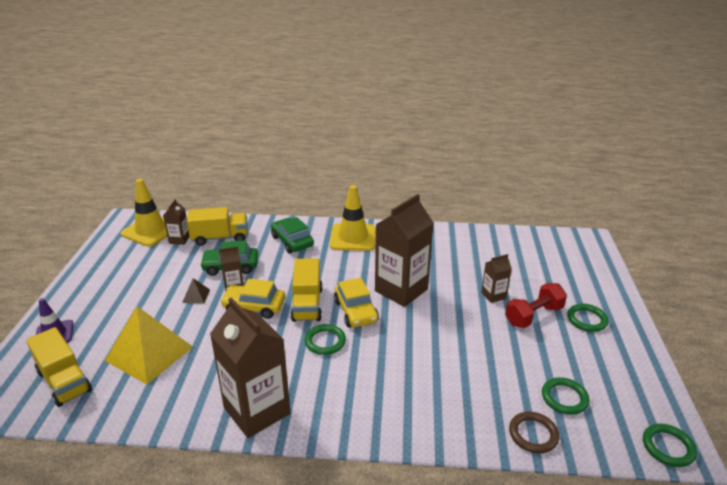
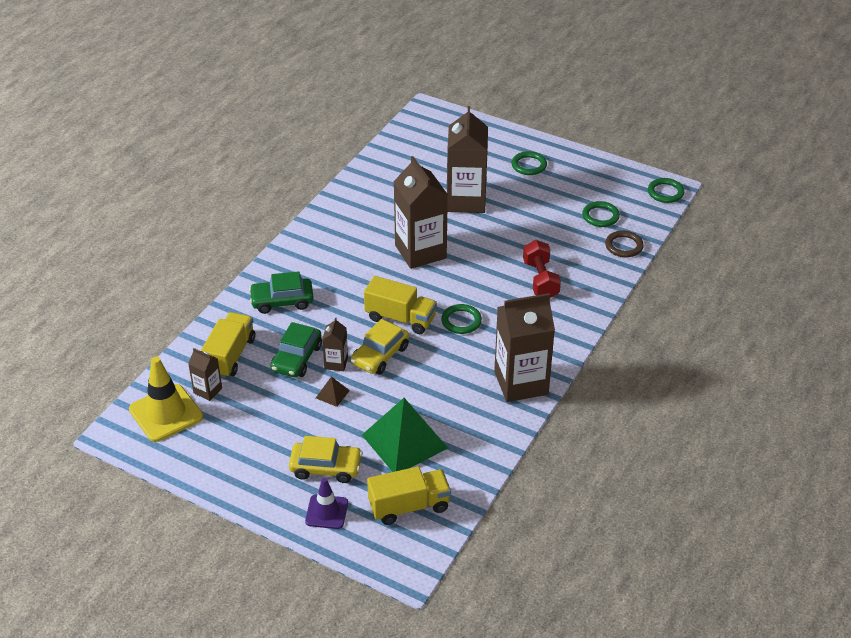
camera: 65 degrees left, 10 degrees up
(149, 353) = (405, 441): yellow pyramid -> green pyramid
(353, 237) = (309, 255): yellow traffic cone -> none
(356, 311) = (432, 290): yellow car -> yellow car (326, 467)
(493, 295) = (466, 200): brown carton -> brown carton, size x2.14
(533, 316) = (506, 190): red dumbbell -> red dumbbell (540, 280)

